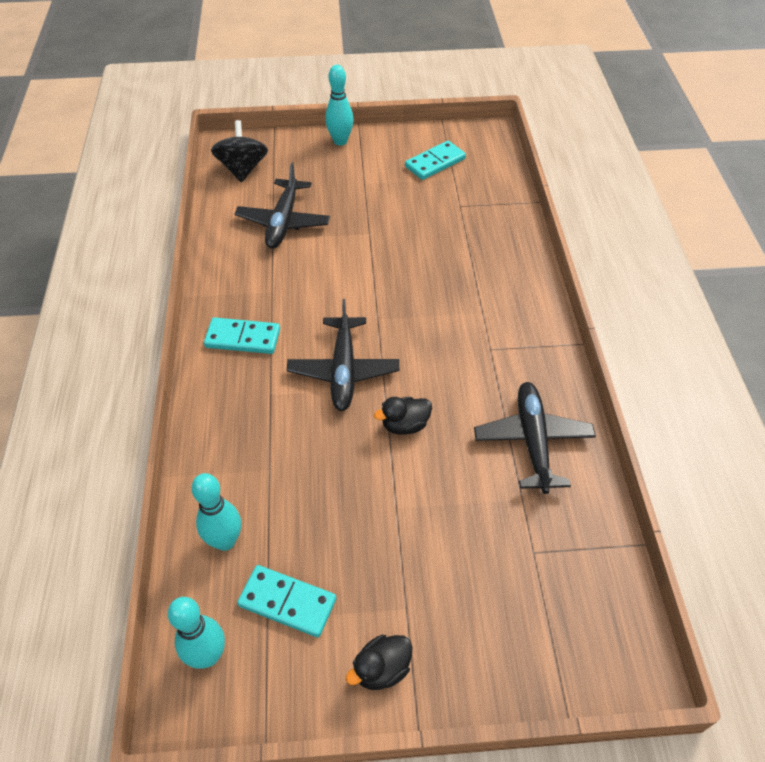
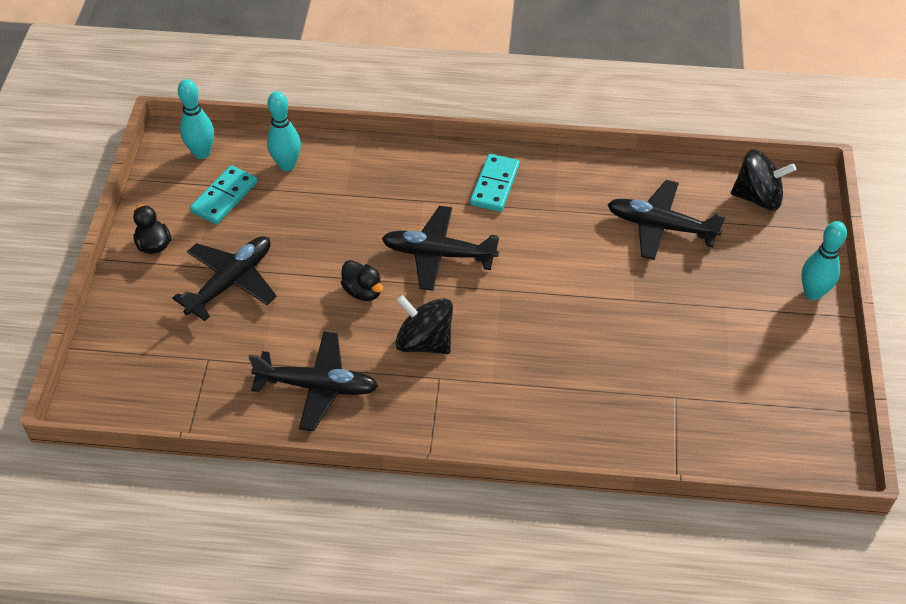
camera: 100 degrees right, 0 degrees up
(405, 425) = (363, 291): black duck -> black duck turned 150 degrees clockwise
(421, 557) = (231, 282): none -> black plane
(435, 163) = (764, 386): turquoise domino -> none
(453, 365) = (424, 341): none -> black spinning top

